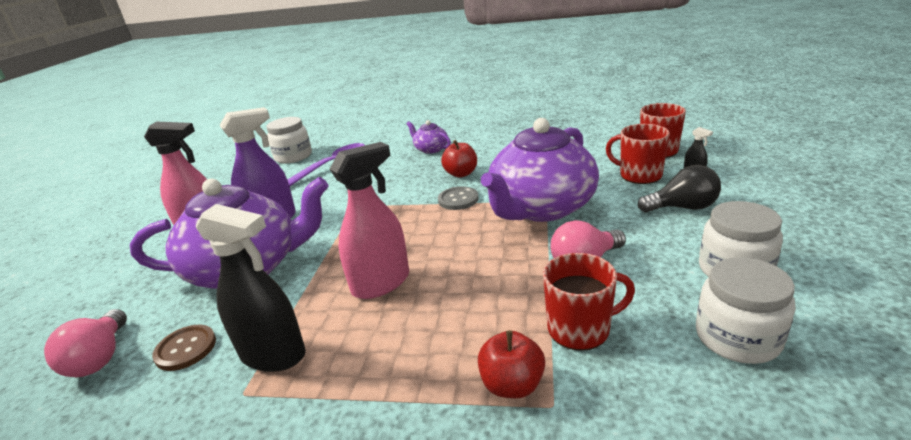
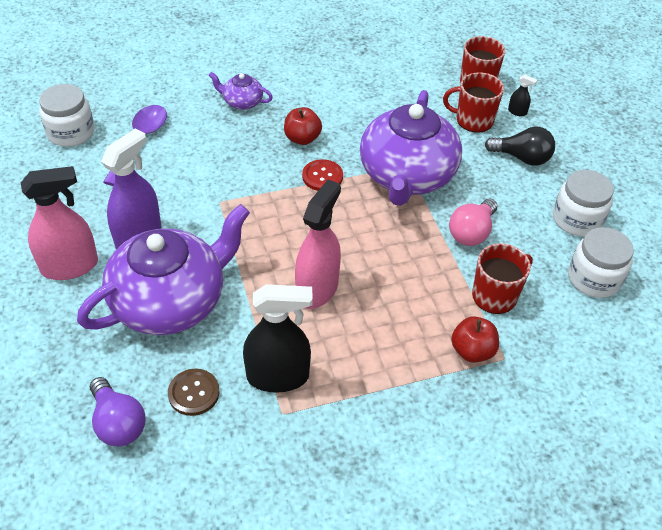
camera: 30 degrees left, 20 degrees up
(100, 358) = (118, 423): pink light bulb -> purple light bulb
(458, 199) = (322, 176): grey button -> red button
(682, 207) = (522, 158): black light bulb -> black light bulb turned 45 degrees clockwise

